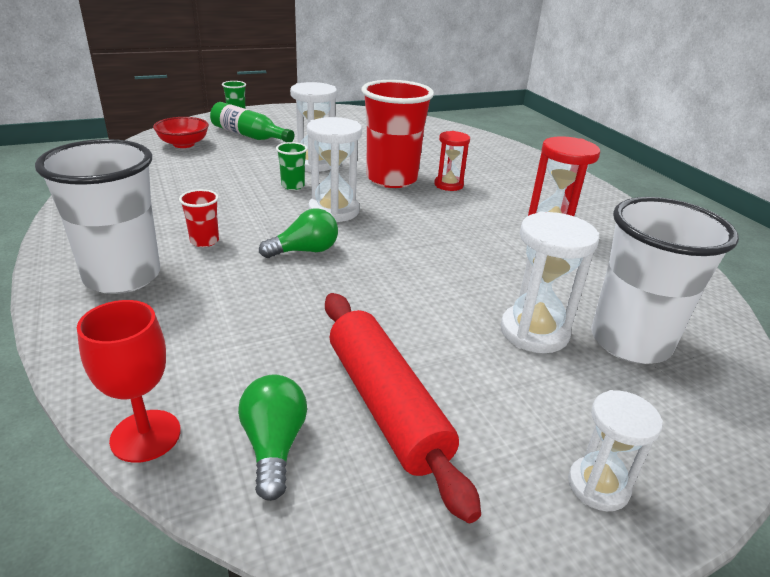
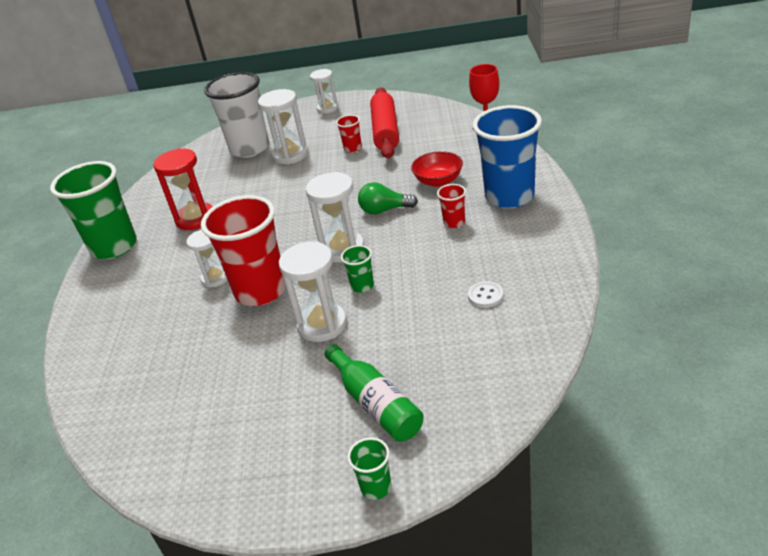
camera: 150 degrees left, 5 degrees up
(122, 276) = (509, 196): white cup -> blue cup
(166, 184) = (485, 295): none -> white button
(183, 144) = (467, 384): red bowl -> red bowl (438, 181)
(274, 445) = (436, 122): green light bulb -> none
(426, 353) = (352, 148): none -> red cup
(448, 185) = (215, 278): red hourglass -> white hourglass
(600, 202) = (114, 247): none -> green cup

